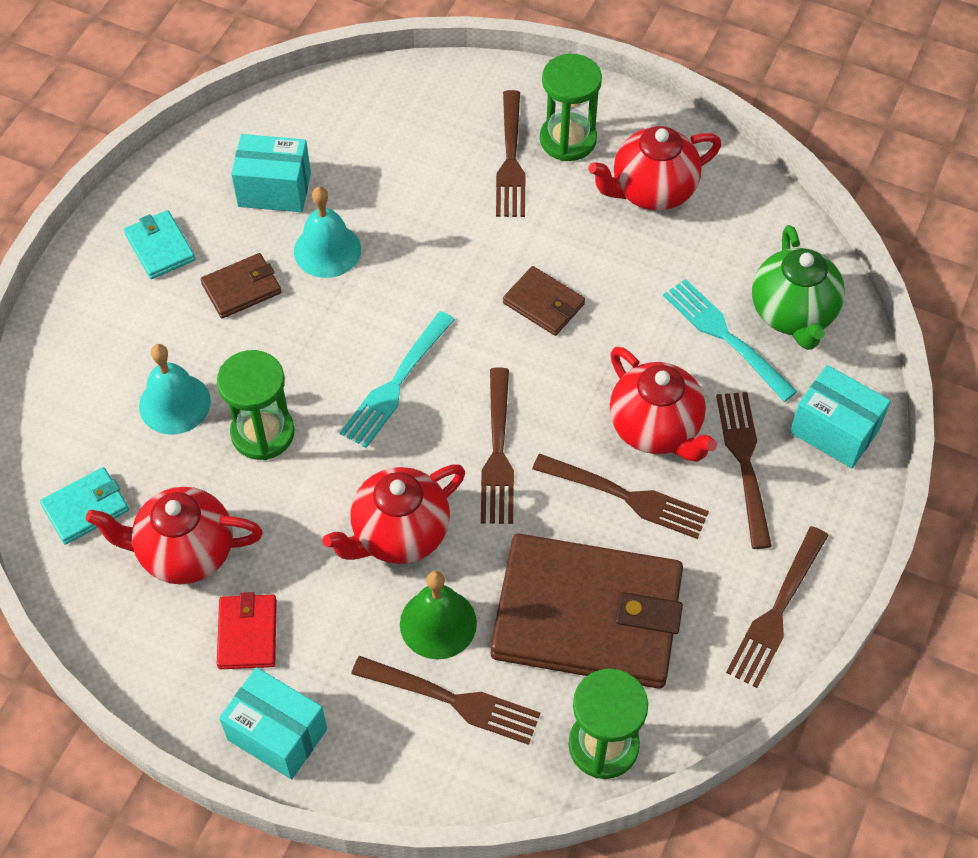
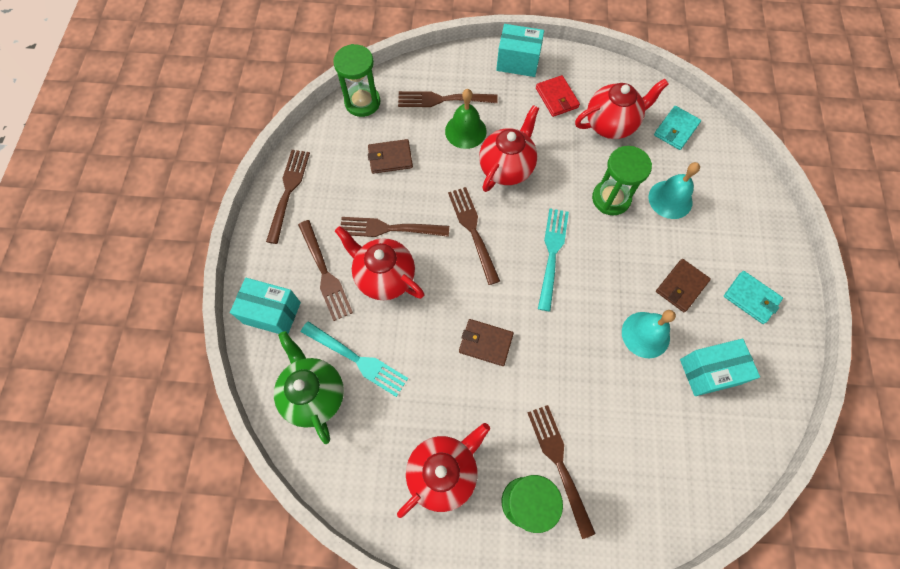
camera: 160 degrees right, 10 degrees up
(587, 616) = (390, 158): brown wallet -> brown wallet, size x0.43

